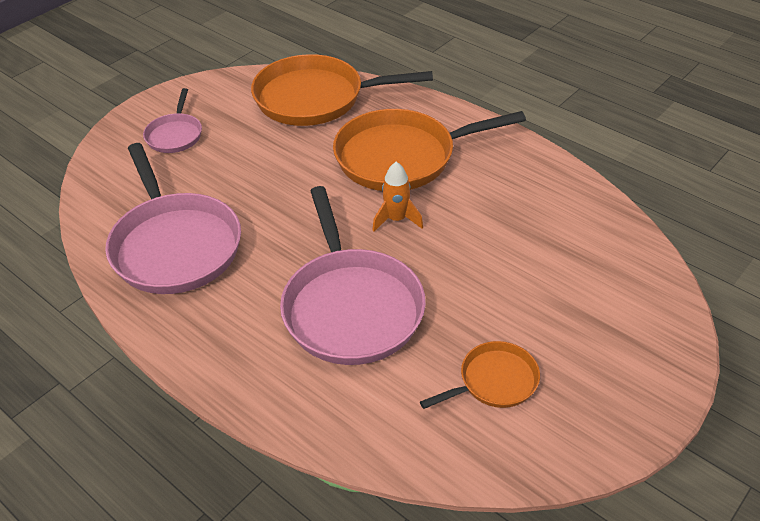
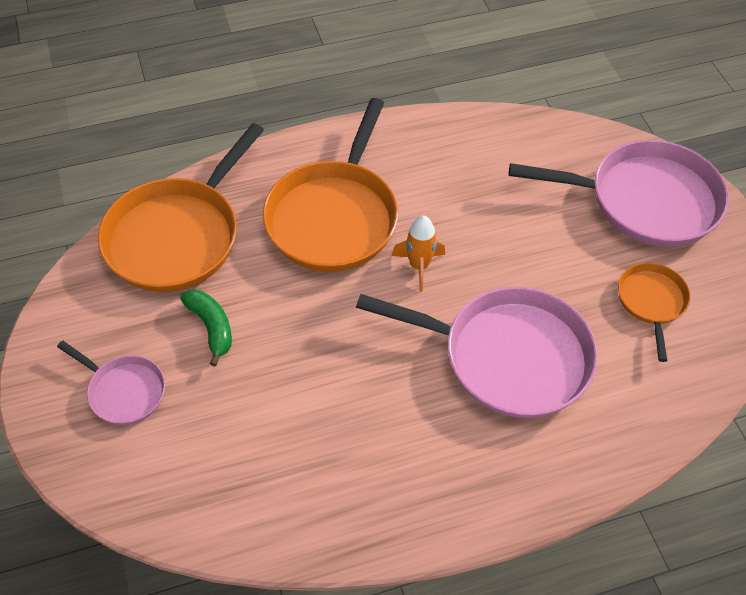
camera: 60 degrees left, 10 degrees up
(175, 245) = (317, 466): pink pan -> pink pan (645, 201)
(253, 147) = (211, 327): none -> green banana

